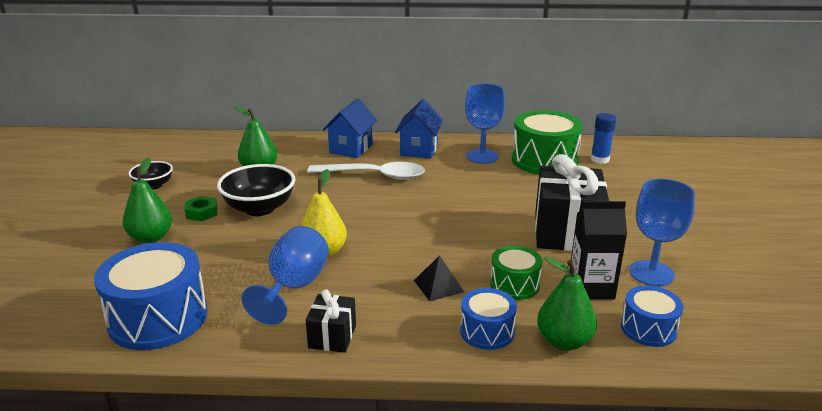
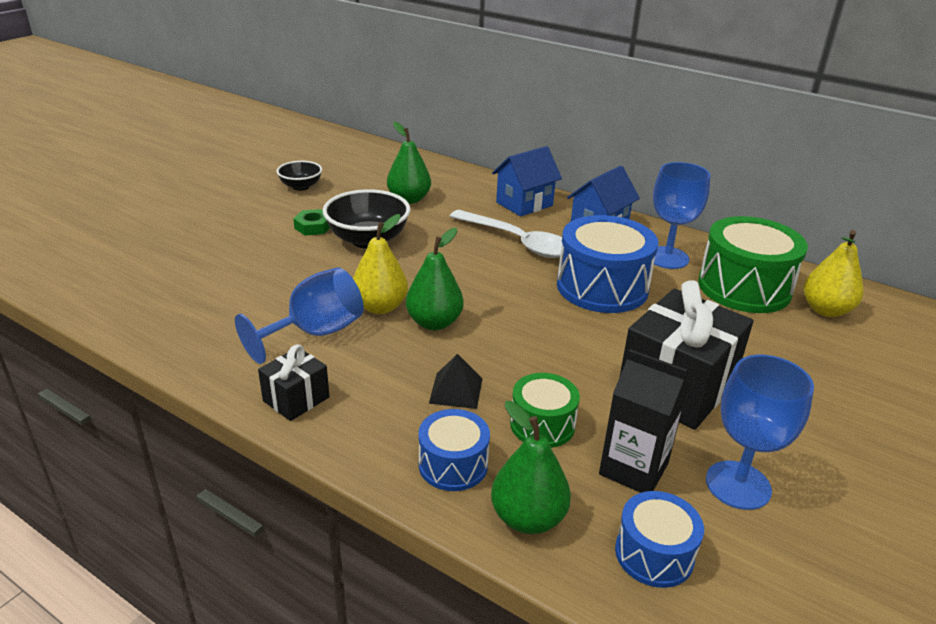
camera: 30 degrees right, 5 degrees up
(151, 238) = (247, 237): green pear -> green pear (434, 323)
(158, 318) = (175, 316): blue drum -> blue drum (602, 287)
(600, 159) = (825, 310): blue glue stick -> yellow pear

